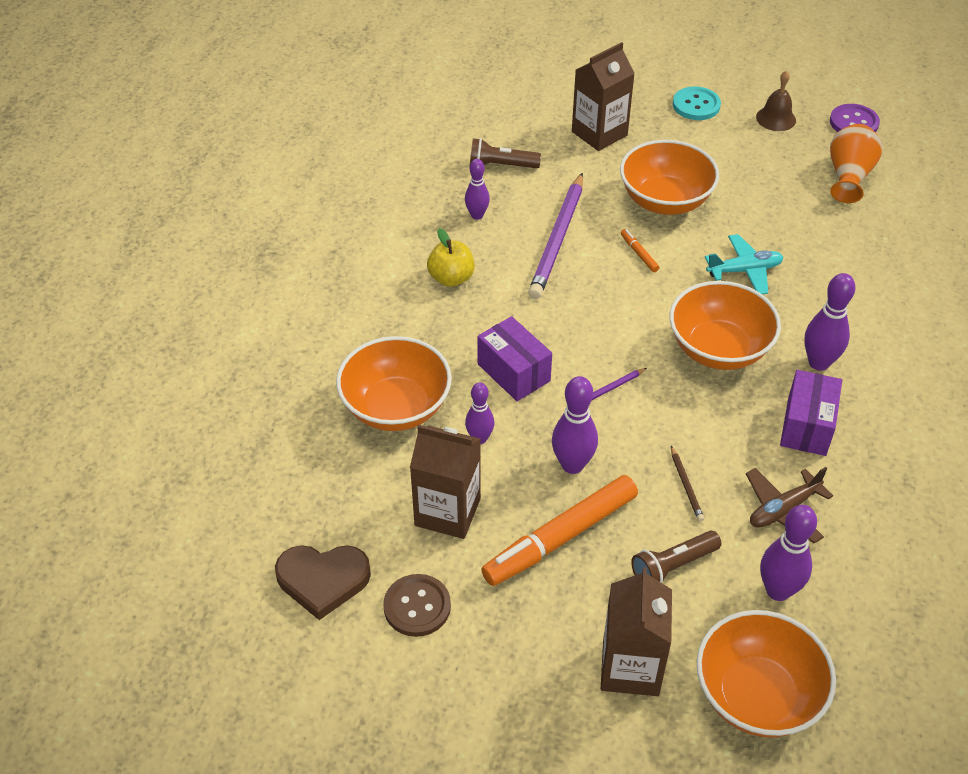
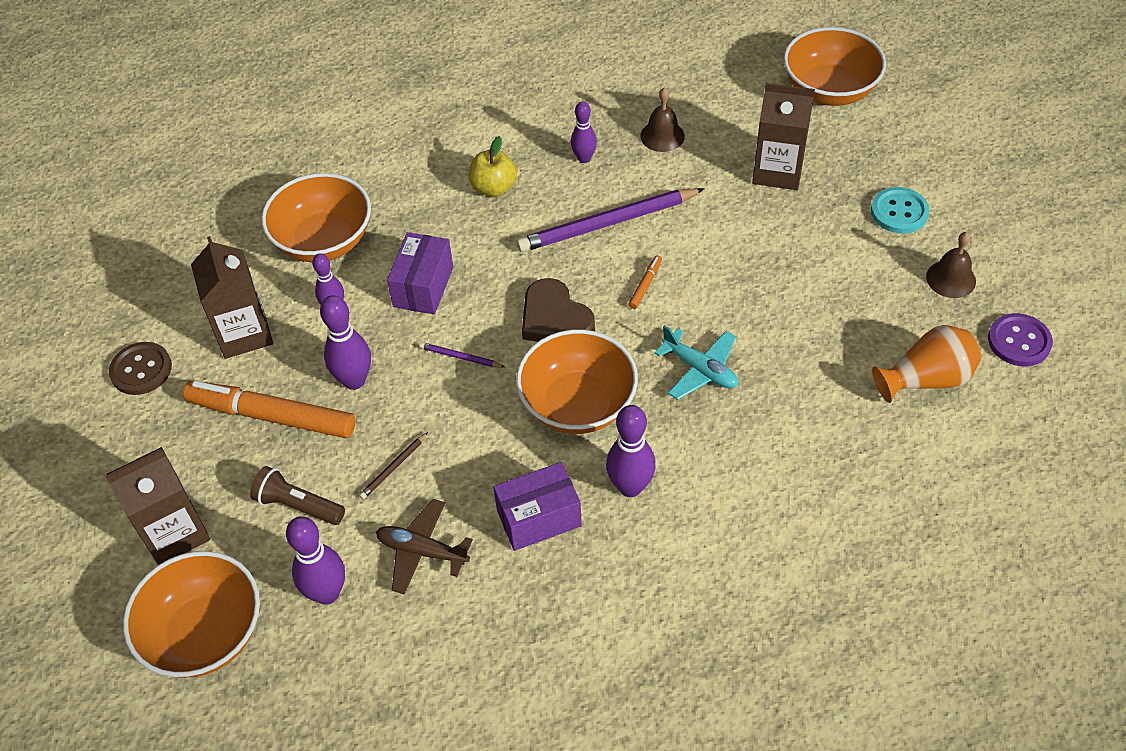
camera: 55 degrees right, 5 degrees up
(323, 580) = (127, 304): brown heart -> brown heart (555, 319)
(501, 165) = (662, 136): brown flashlight -> brown bell
(665, 200) = (736, 264): orange bowl -> orange bowl (829, 90)

